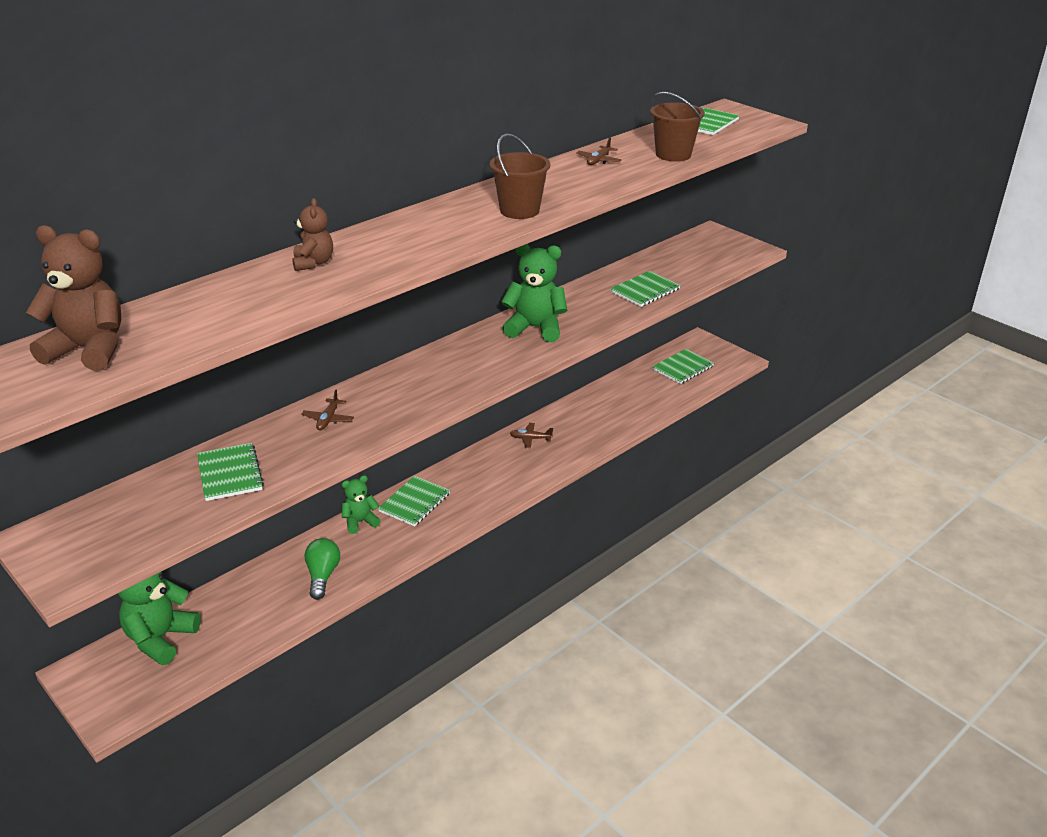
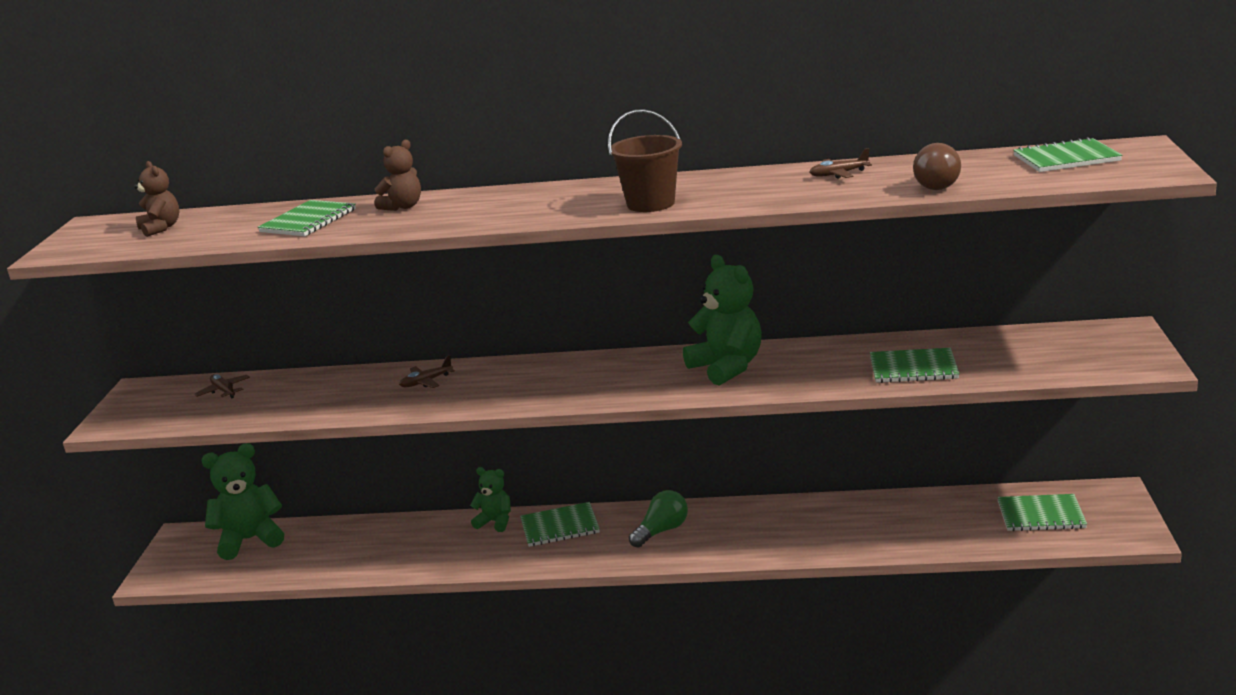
camera: 50 degrees right, 10 degrees down
(89, 350) = (161, 228): brown teddy bear -> brown teddy bear, size x0.58
(229, 473) = (299, 395): green notebook -> green notebook (308, 221)
(322, 576) = (406, 551): green light bulb -> green light bulb (661, 531)
(530, 439) = (749, 517): brown plane -> brown plane (224, 391)
(673, 155) = (938, 184): brown bucket -> brown light bulb

